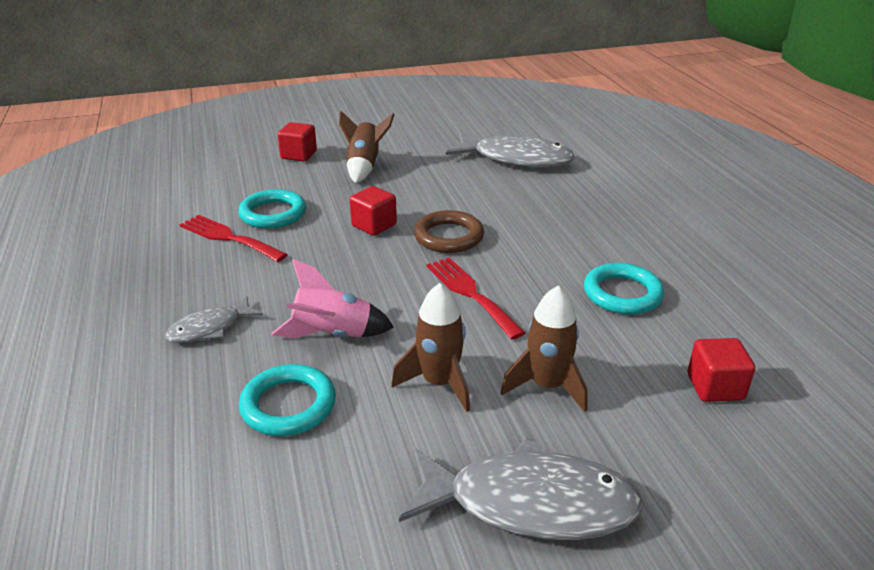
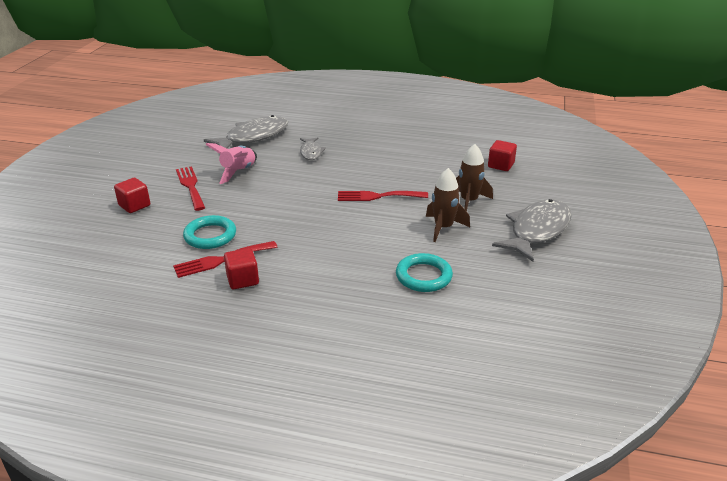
camera: 60 degrees left, 0 degrees up
(210, 328) = (325, 288): grey fish -> grey fish (311, 152)
(333, 335) = (374, 247): pink rocket -> pink rocket (238, 172)
(364, 167) = (190, 186): brown rocket -> red fork
(374, 225) = (272, 204): red cube -> red cube (242, 280)
(449, 236) = (314, 185): brown ring -> none
(622, 294) = (418, 159): turquoise ring -> none

